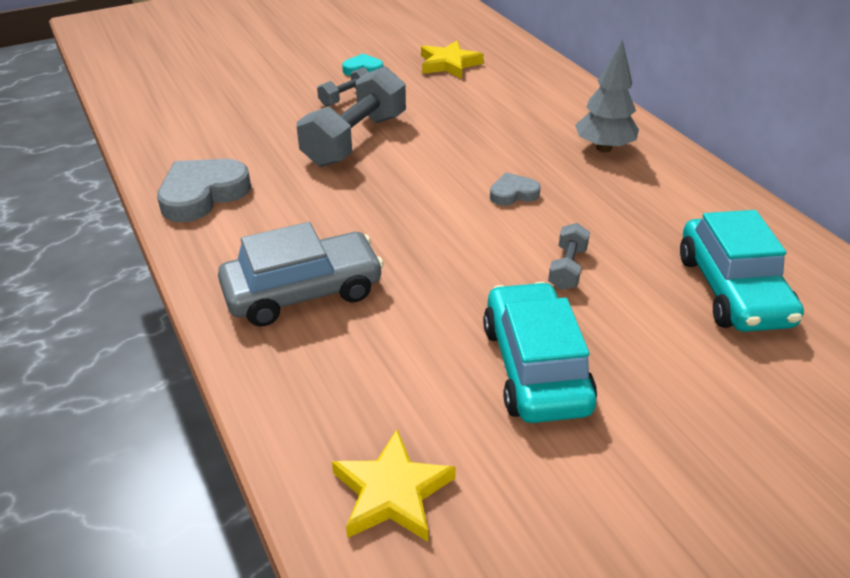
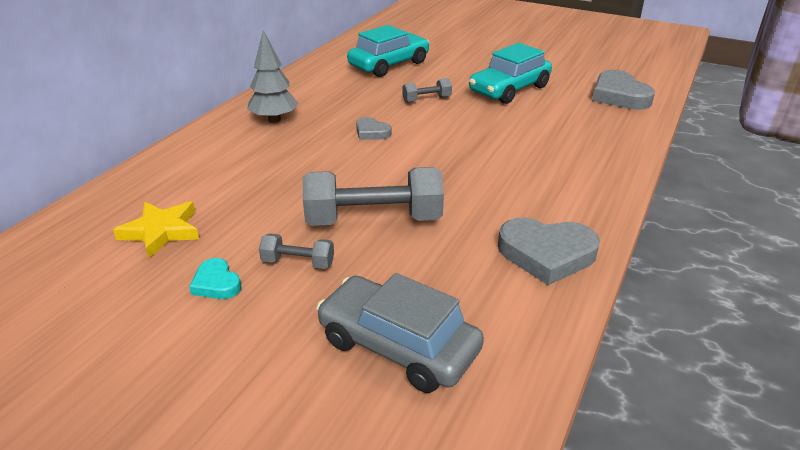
camera: 125 degrees left, 5 degrees down
(303, 292) = (563, 160): grey car -> grey car (398, 346)
(392, 492) = (619, 96): yellow star -> grey heart

